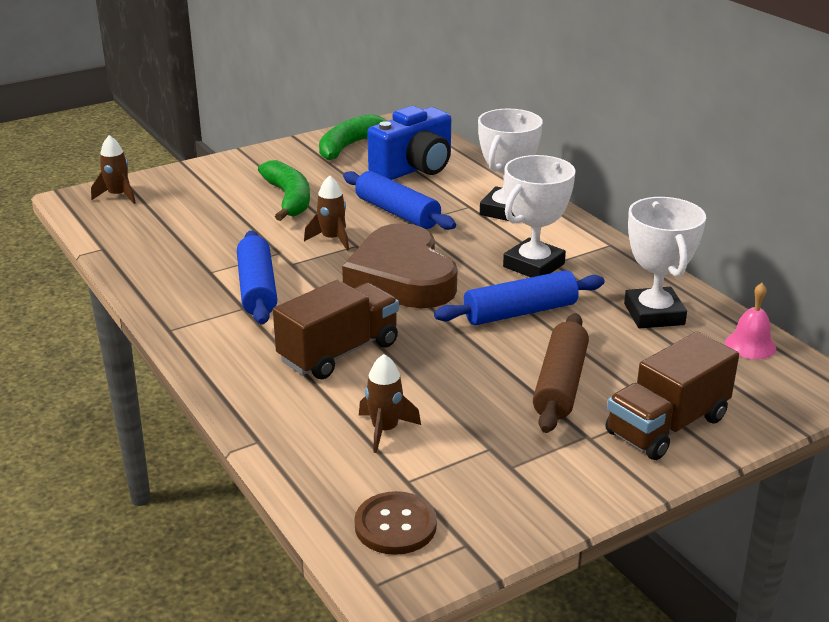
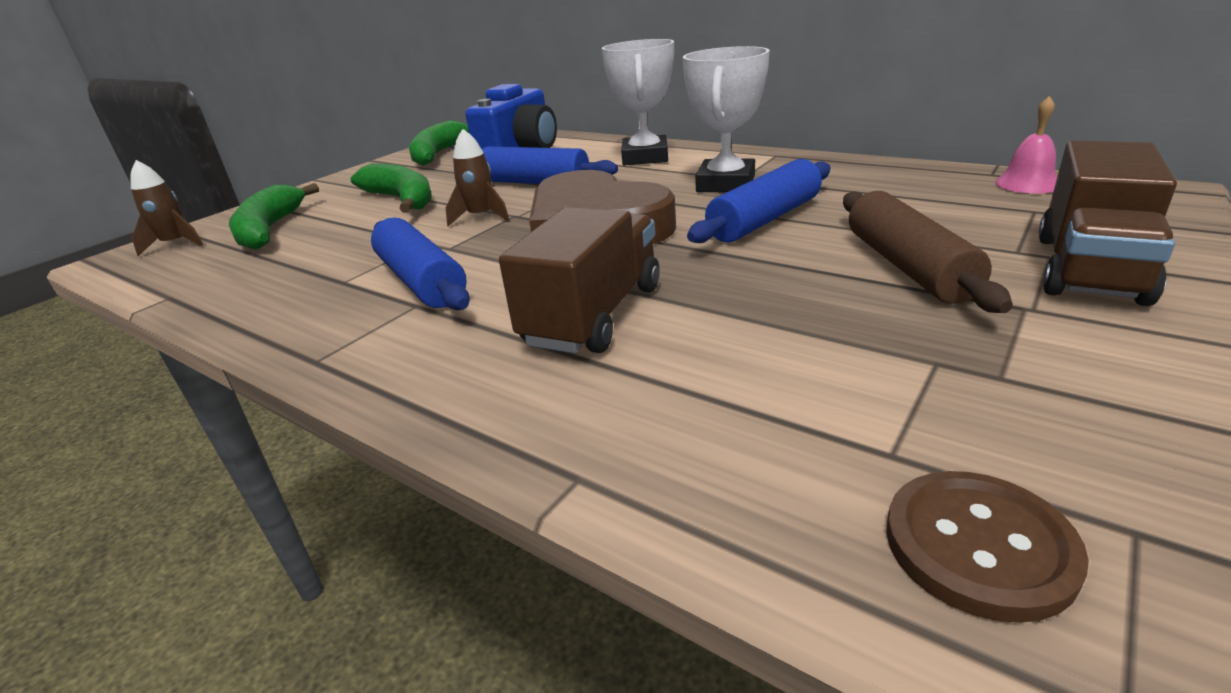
camera: 20 degrees left, 0 degrees up
(184, 201) = (271, 229): none -> green banana
(385, 430) = (764, 388): brown rocket -> none
(654, 314) = (899, 187): white trophy -> none

